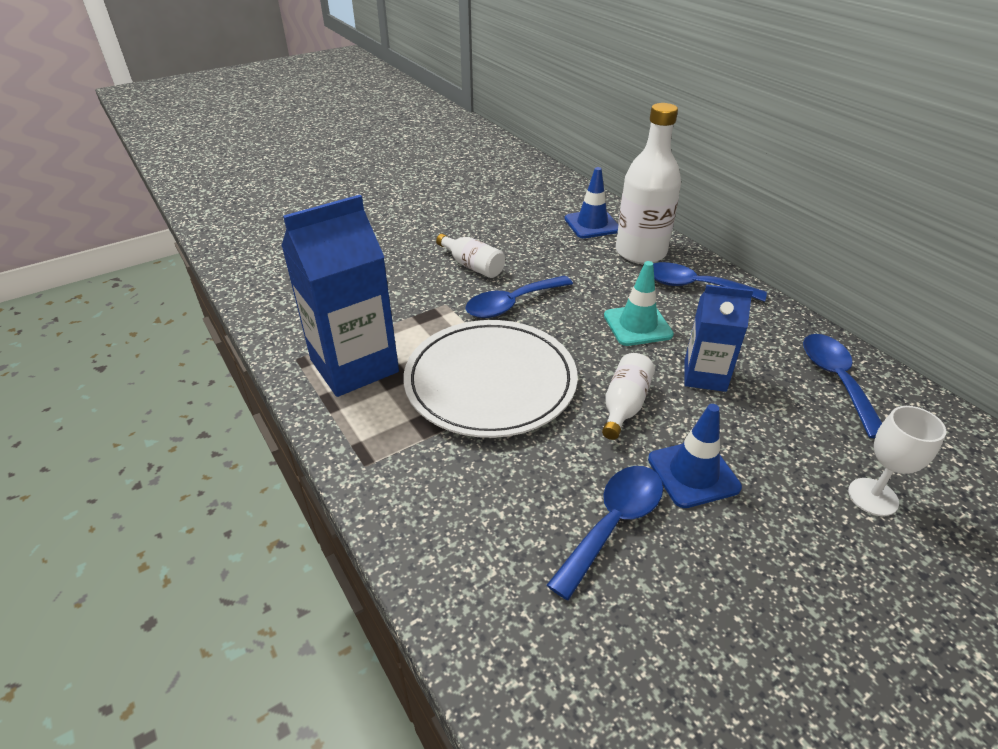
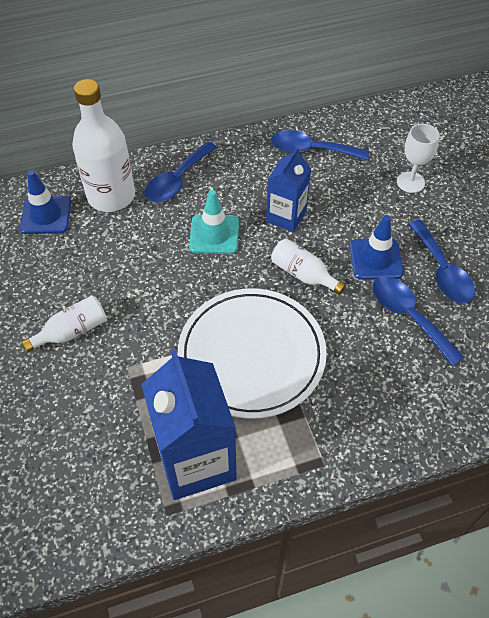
camera: 75 degrees left, 15 degrees up
(512, 304) = (150, 314): blue spoon -> blue spoon (442, 271)

